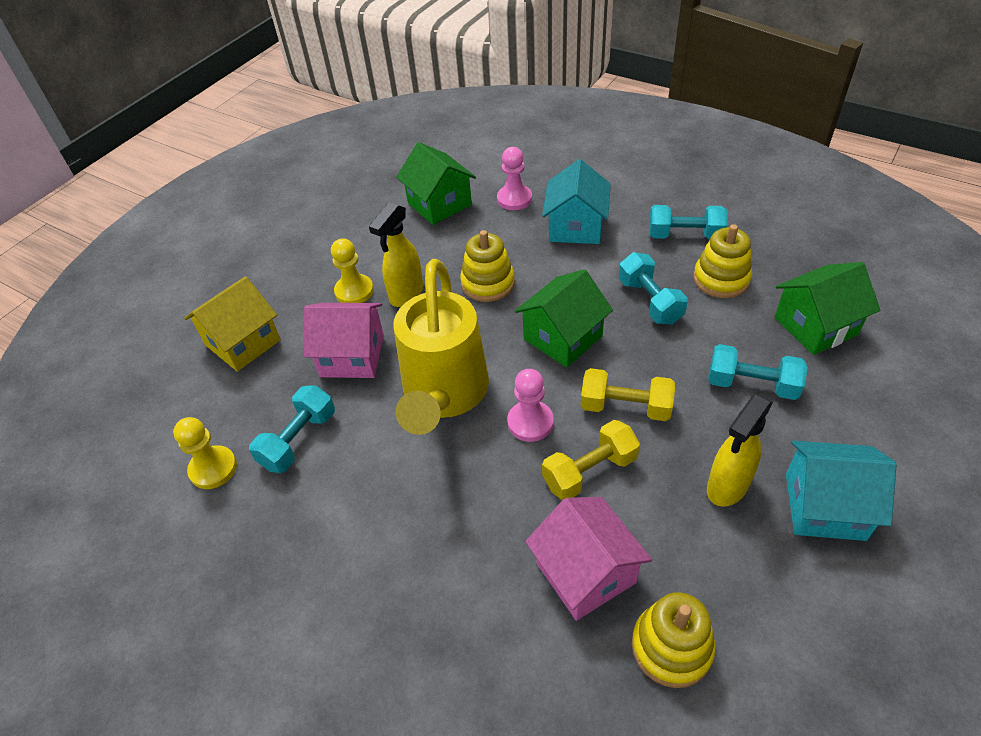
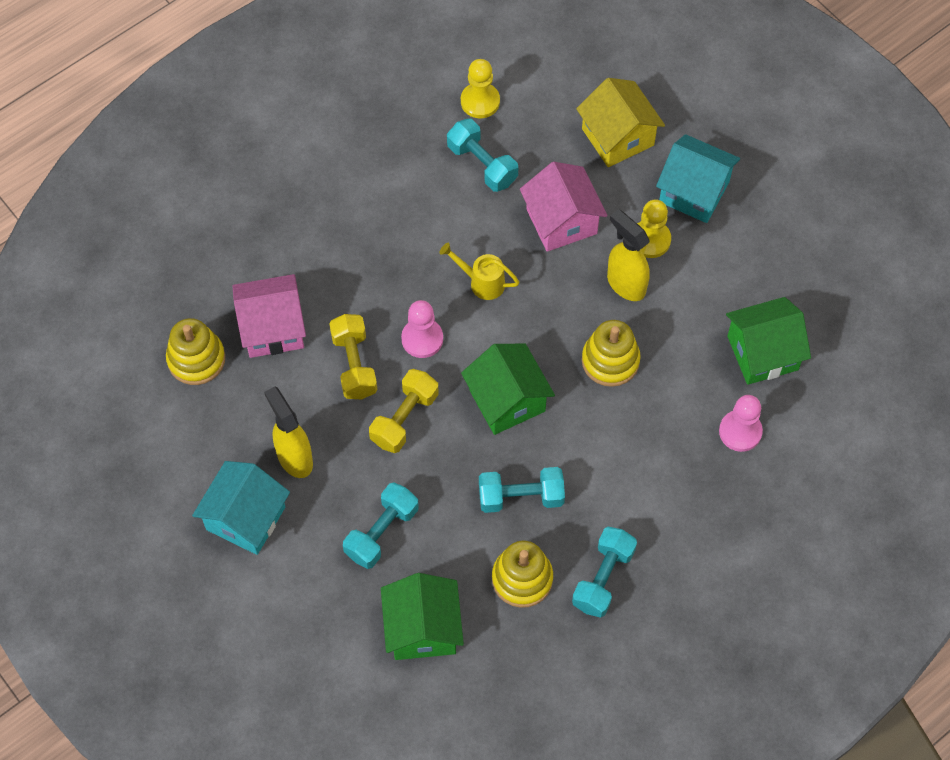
camera: 105 degrees right, 15 degrees up
(352, 356) = (561, 221): pink house -> pink house turned 45 degrees counterclockwise
(444, 395) = (482, 282): yellow watering can -> yellow watering can, size x0.42
(576, 227) = (663, 475): turquoise house -> turquoise house (694, 192)

